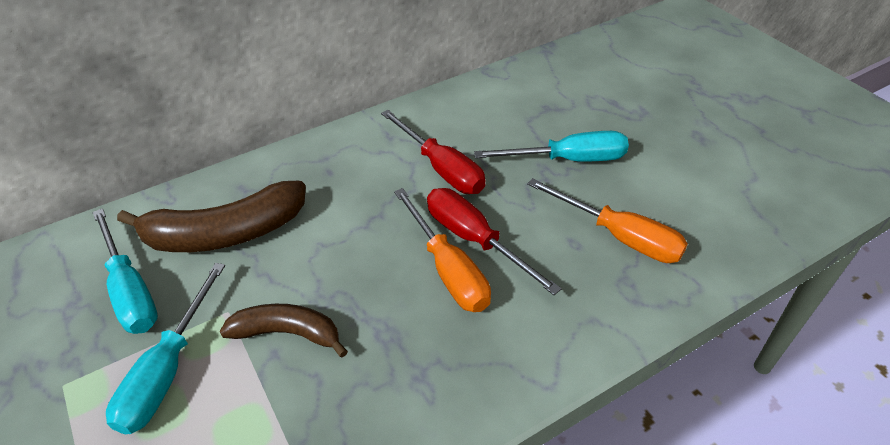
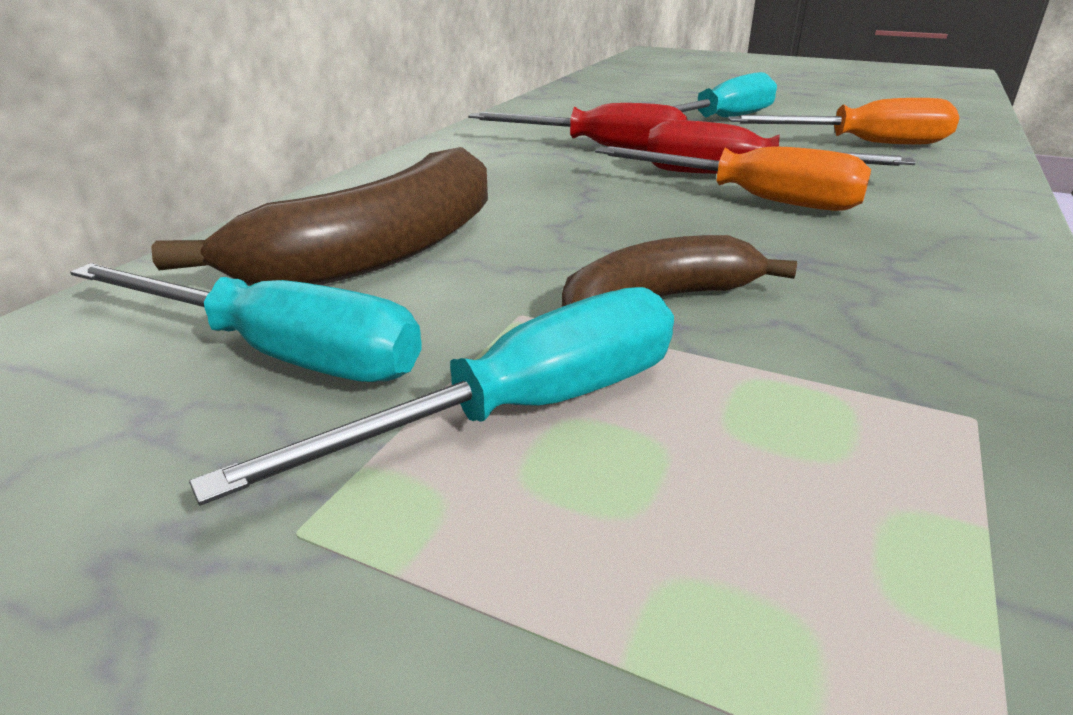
camera: 35 degrees left, 15 degrees down
(167, 371) = (524, 410): turquoise screwdriver -> turquoise screwdriver turned 105 degrees counterclockwise

